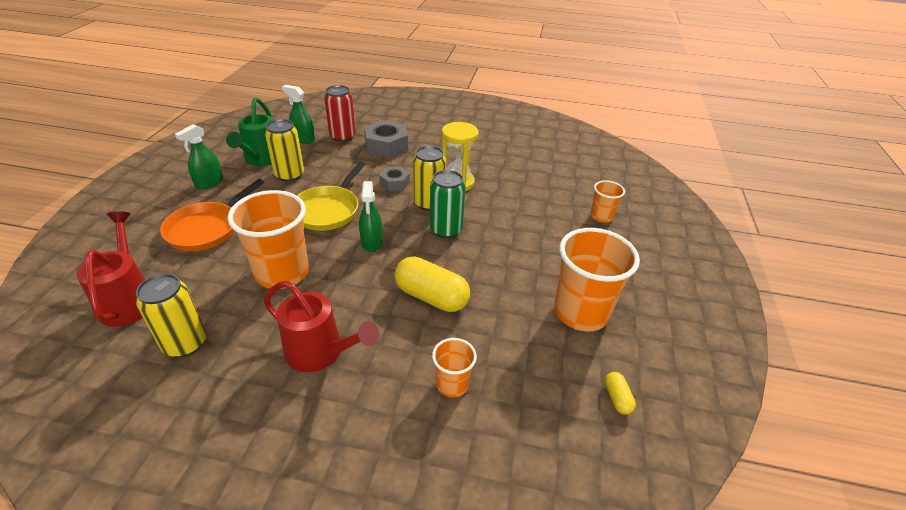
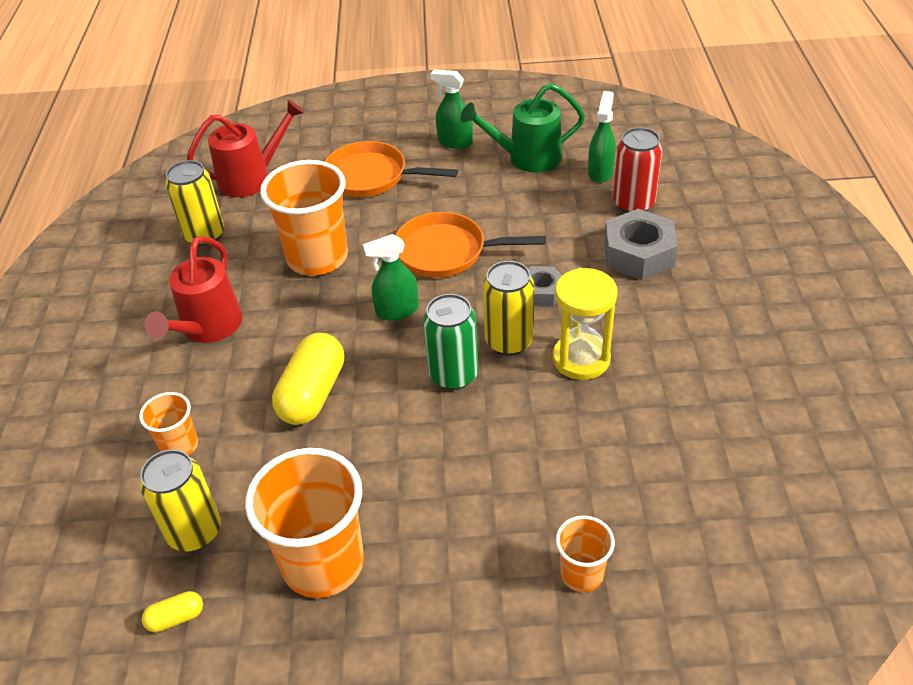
camera: 80 degrees right, 5 degrees up
(289, 175) = (505, 193): yellow can -> yellow can (194, 531)
(328, 210) = (446, 252): yellow pan -> orange pan

